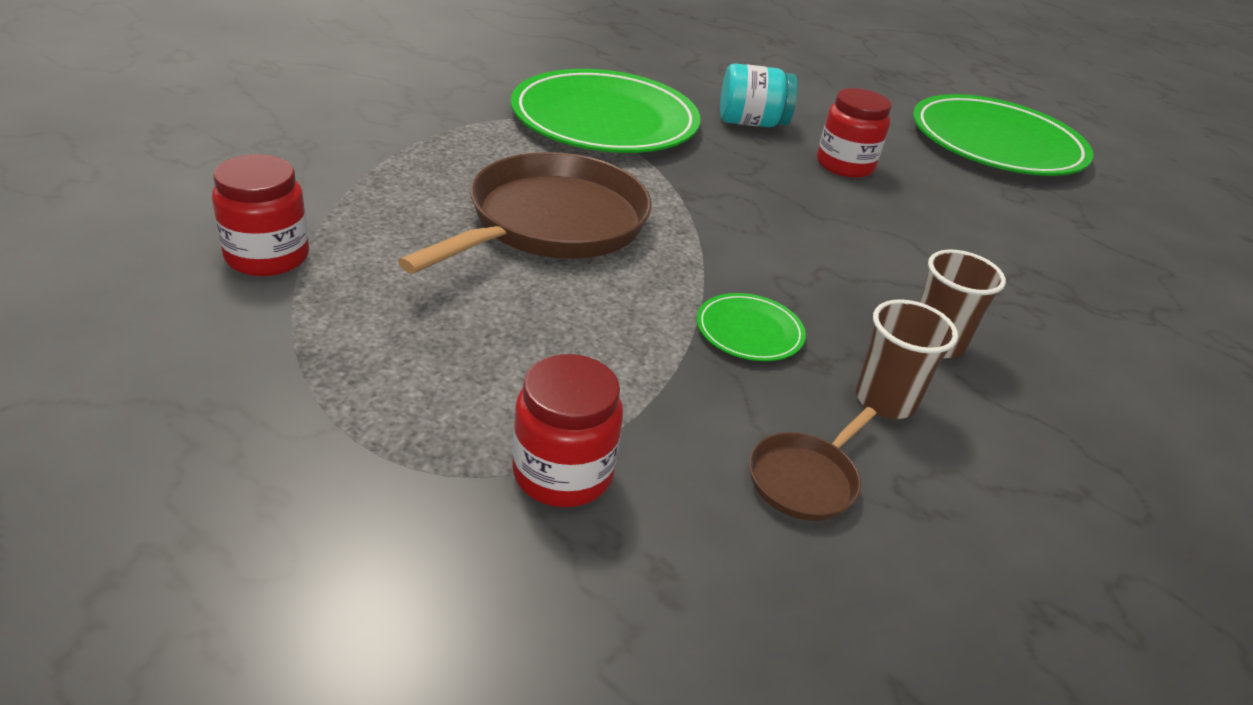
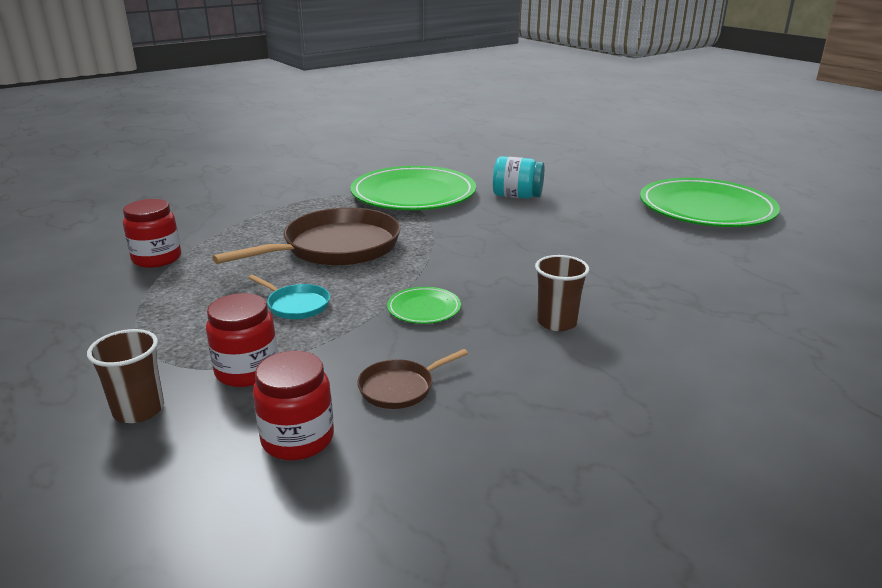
camera: 20 degrees right, 10 degrees down
(559, 338) = (296, 305): none -> turquoise pan
(844, 165) = (569, 220): red jar -> red jar (297, 439)
(885, 400) = (491, 351): brown cup -> brown cup (139, 410)

